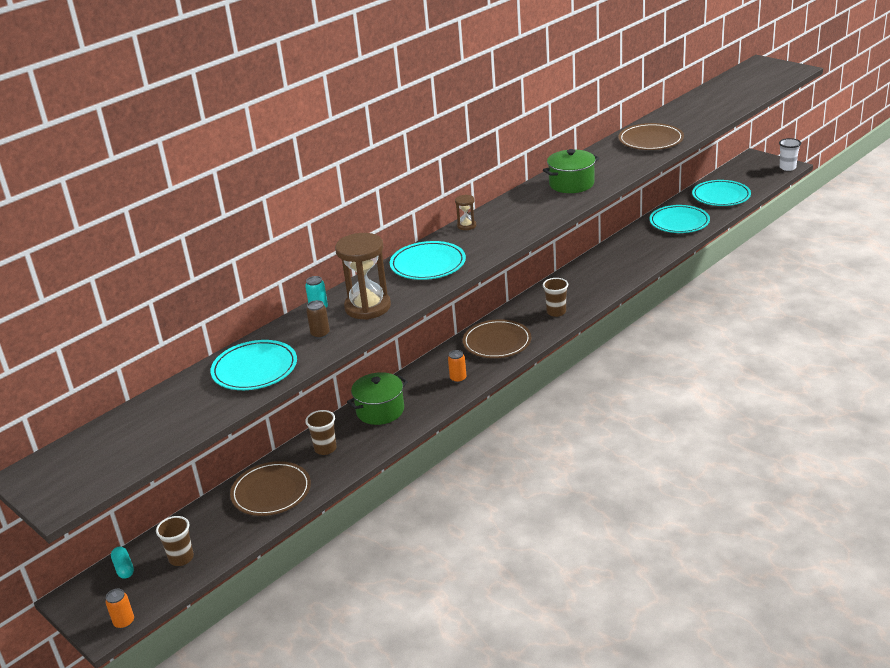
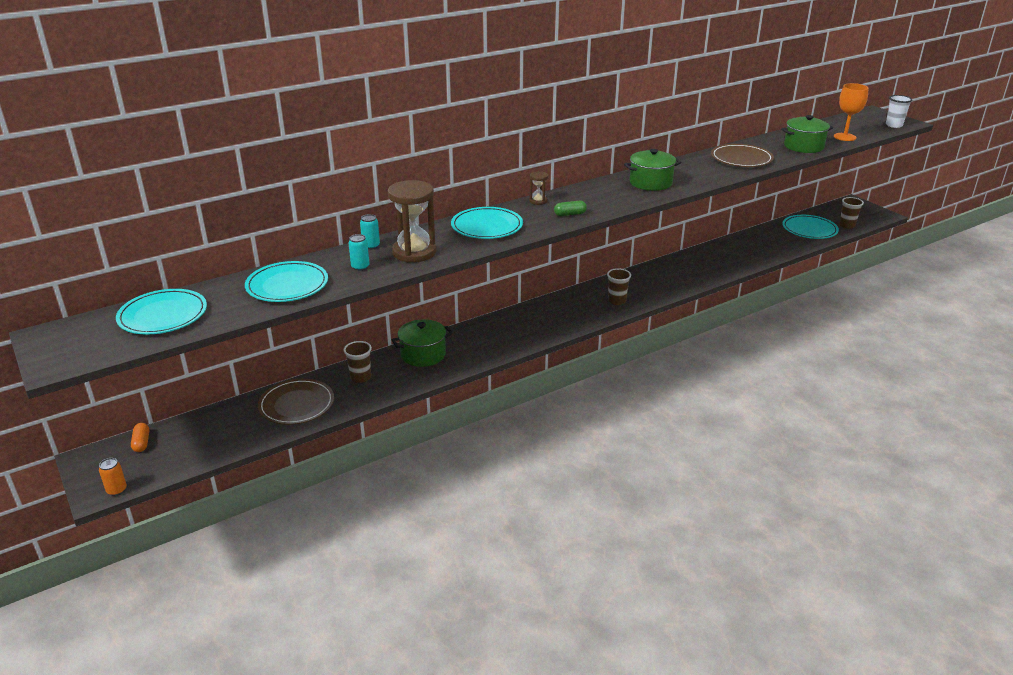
camera: 10 degrees right, 0 degrees up
(124, 568) = (141, 443): turquoise capsule -> orange capsule
(181, 558) = (193, 445): brown cup -> brown cup (847, 225)
(320, 334) = (360, 267): brown can -> turquoise can
(458, 379) = (504, 341): orange can -> none
(497, 342) = (552, 316): brown plate -> none
(506, 235) = (570, 214): none -> green capsule
(679, 222) = (761, 245): turquoise plate -> turquoise plate (163, 315)
(706, 115) = (803, 146): none -> green pot
(742, 97) = (844, 137): none -> orange goblet
(787, 167) = (882, 216): white cup -> white cup (894, 125)

